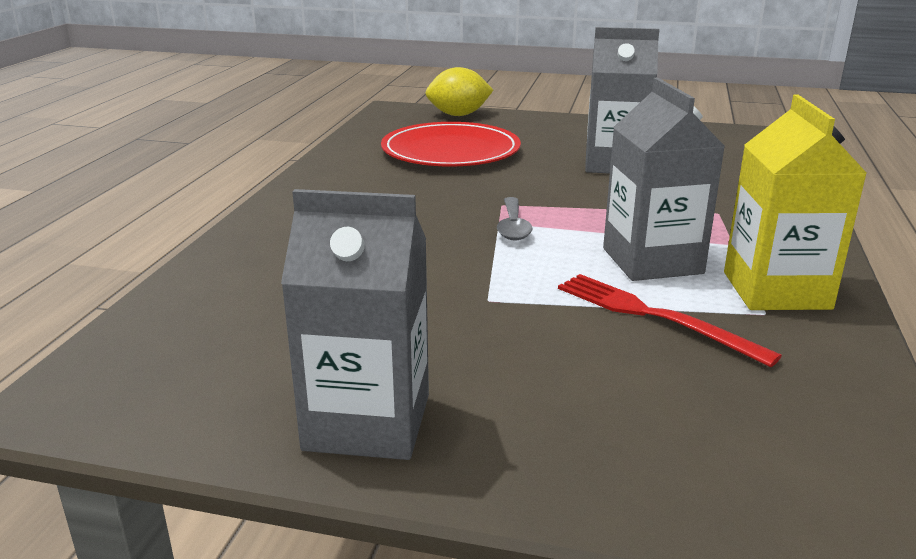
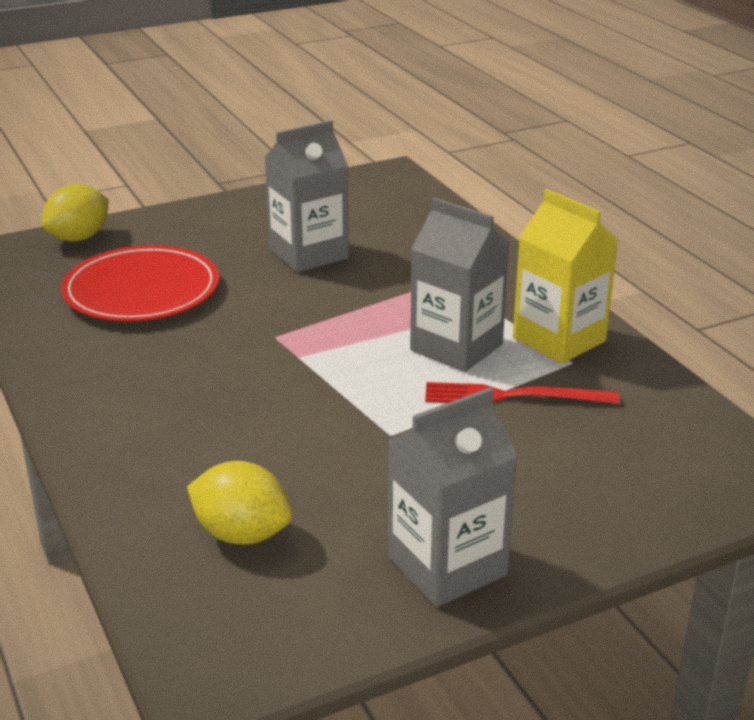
camera: 40 degrees left, 5 degrees up
(255, 316) = (242, 534): none -> yellow lemon
(513, 226) = (316, 357): grey spoon -> none

